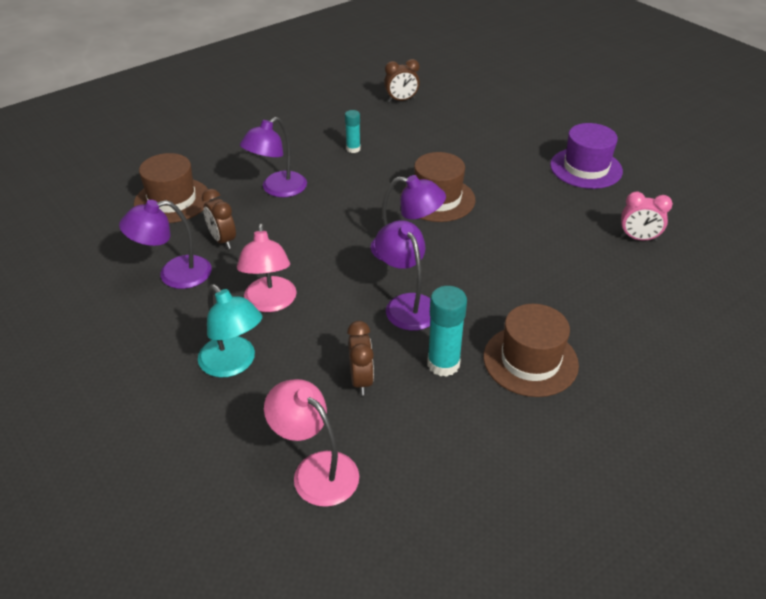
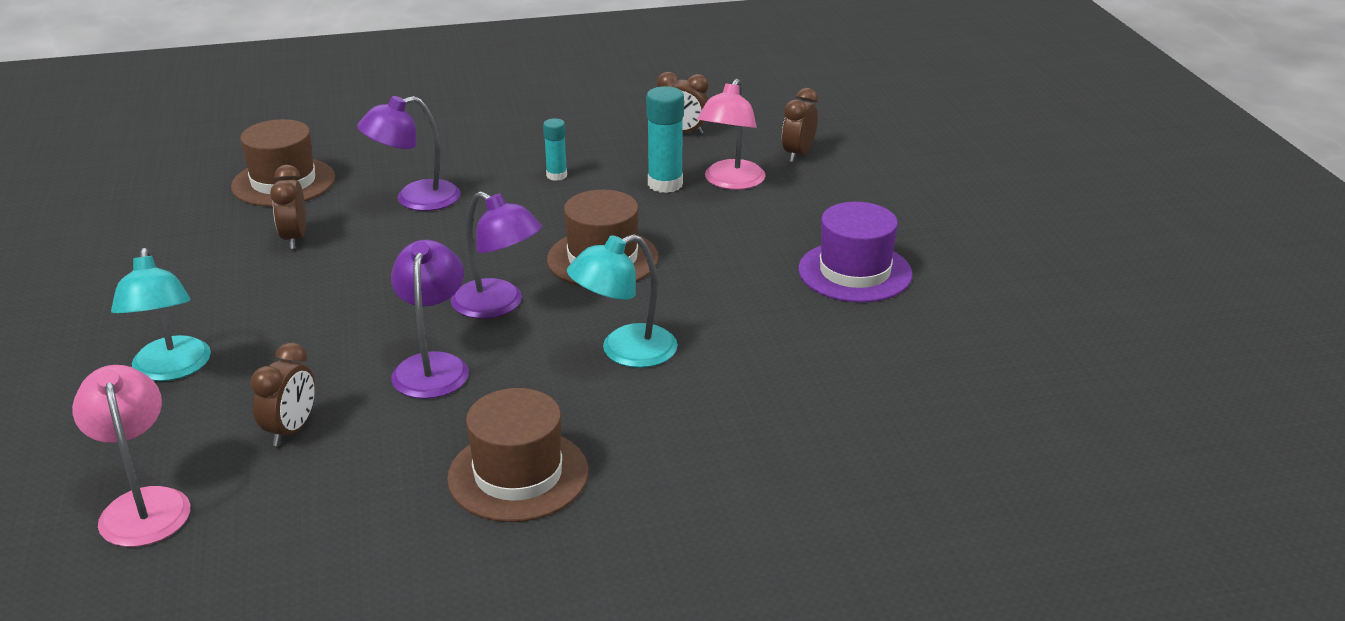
camera: 25 degrees right, 10 degrees down
(174, 275) = (205, 260): purple lamp -> none
(270, 303) = (277, 319): pink lamp -> pink lamp (730, 182)
(443, 364) = (405, 444): turquoise glue stick -> turquoise glue stick (665, 184)
(482, 99) = (798, 154): none -> brown clock
(511, 258) = (625, 352): none -> turquoise lamp
(638, 238) = (834, 377): pink clock -> none

